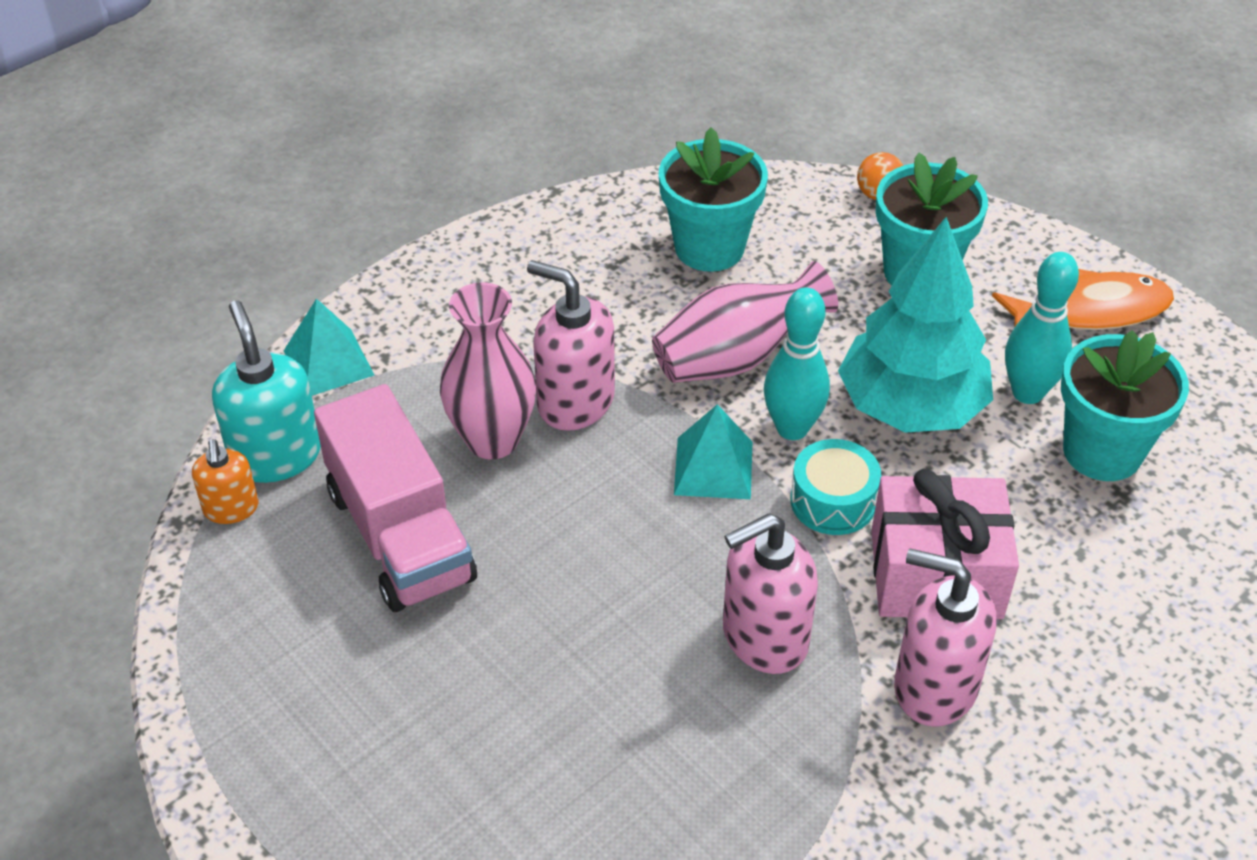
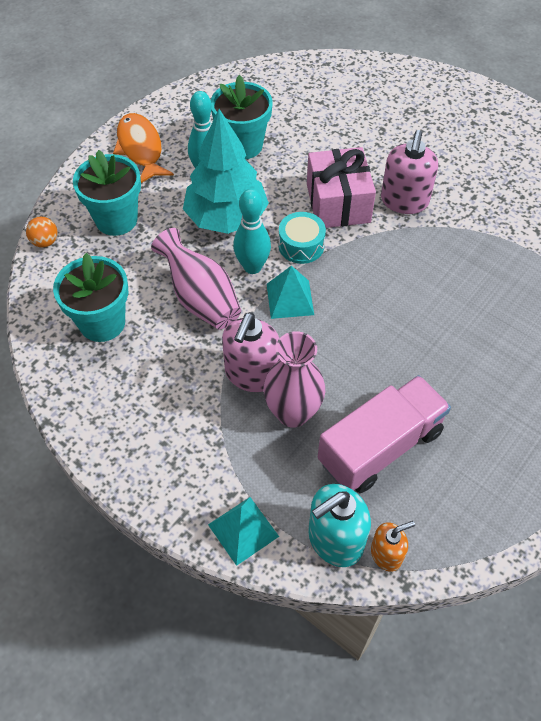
camera: 100 degrees left, 10 degrees up
(764, 637) = (397, 266): pink soap dispenser -> none

